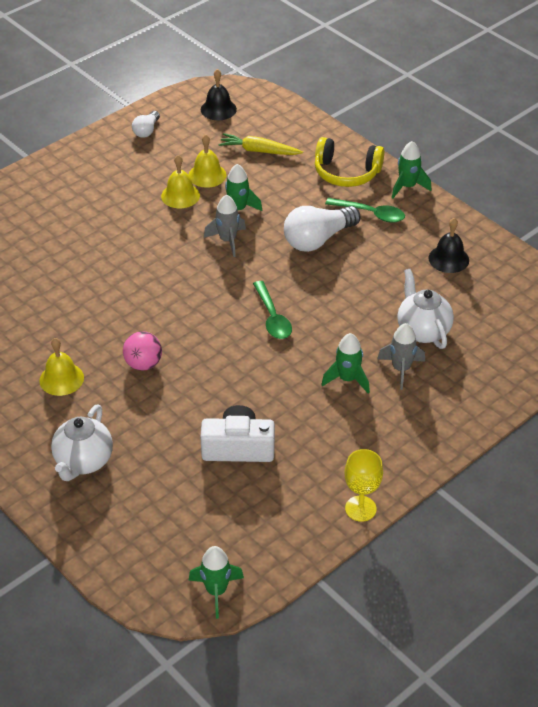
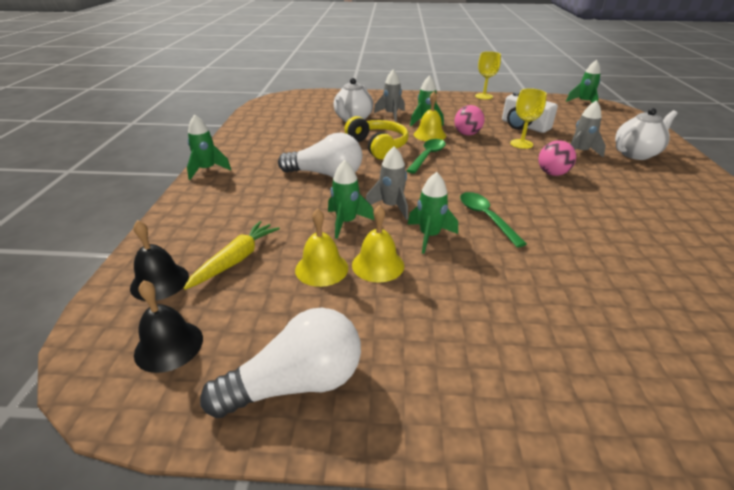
camera: 135 degrees left, 10 degrees down
(61, 379) = (632, 192): yellow bell -> yellow bell (429, 135)
(141, 424) = (580, 152): none -> grey rocket
(146, 131) = (296, 383): white light bulb -> white light bulb, size x1.88
(174, 232) = (429, 236): none -> green rocket
(209, 401) = (521, 144): none -> yellow goblet
(259, 151) = (236, 260): yellow carrot -> yellow carrot turned 120 degrees counterclockwise
(279, 384) = (467, 134): none -> pink ball
(346, 173) = (218, 199): yellow headphones -> yellow headphones (378, 146)
(370, 214) = (264, 169): green spoon -> green spoon (486, 218)
(448, 259) = (276, 133): black bell -> black bell (160, 281)

